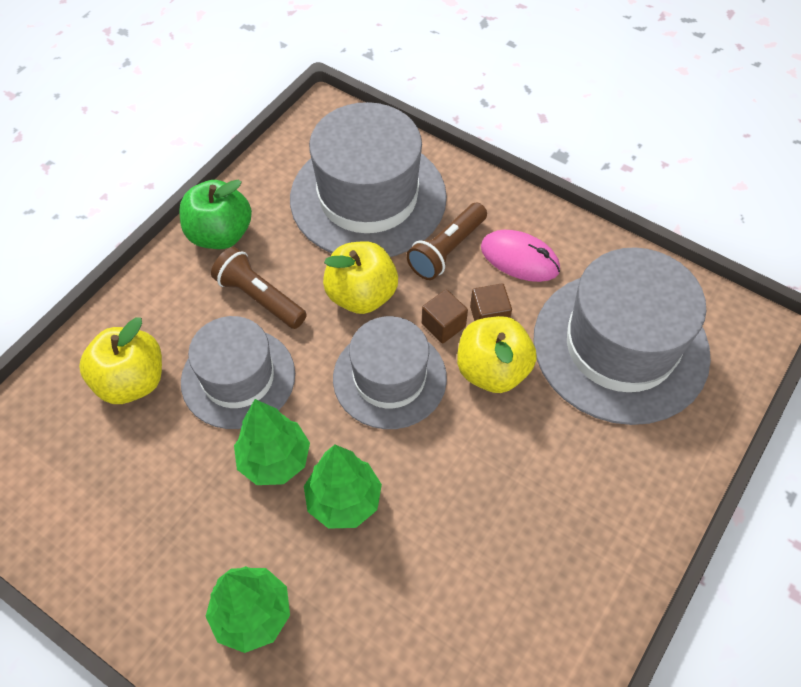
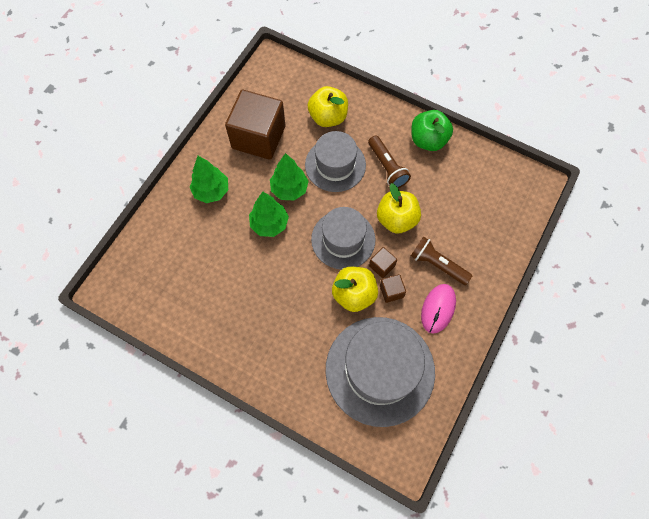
camera: 85 degrees right, 10 degrees up
(144, 512) = (258, 137): none -> brown cube
(260, 298) = (387, 167): brown flashlight -> brown flashlight turned 120 degrees clockwise
(368, 197) = (471, 216): grey hat -> none

